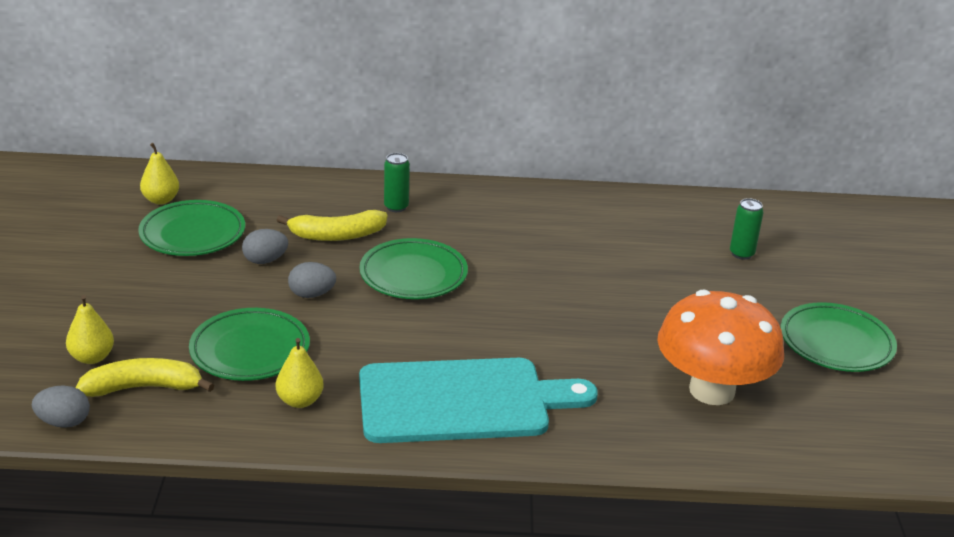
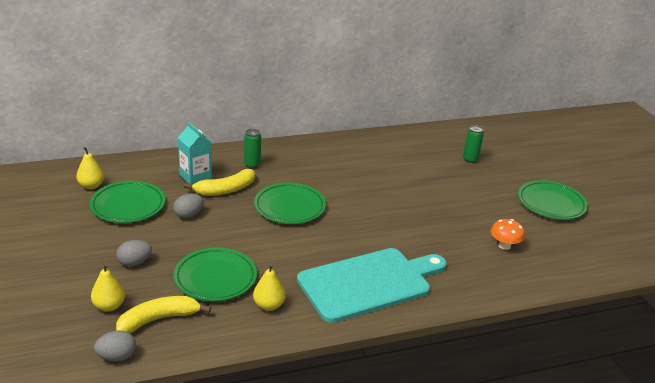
camera: 20 degrees left, 0 degrees up
(306, 211) = (195, 177): none -> turquoise carton
(312, 294) = (233, 232): grey egg -> grey egg (134, 263)
(712, 390) = (504, 246): orange mushroom -> orange mushroom, size x0.44

